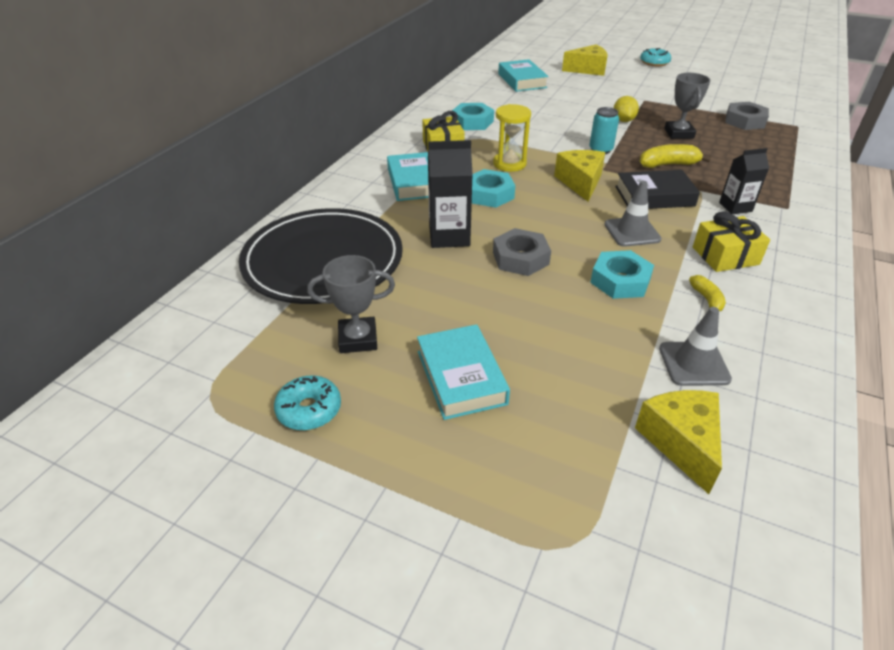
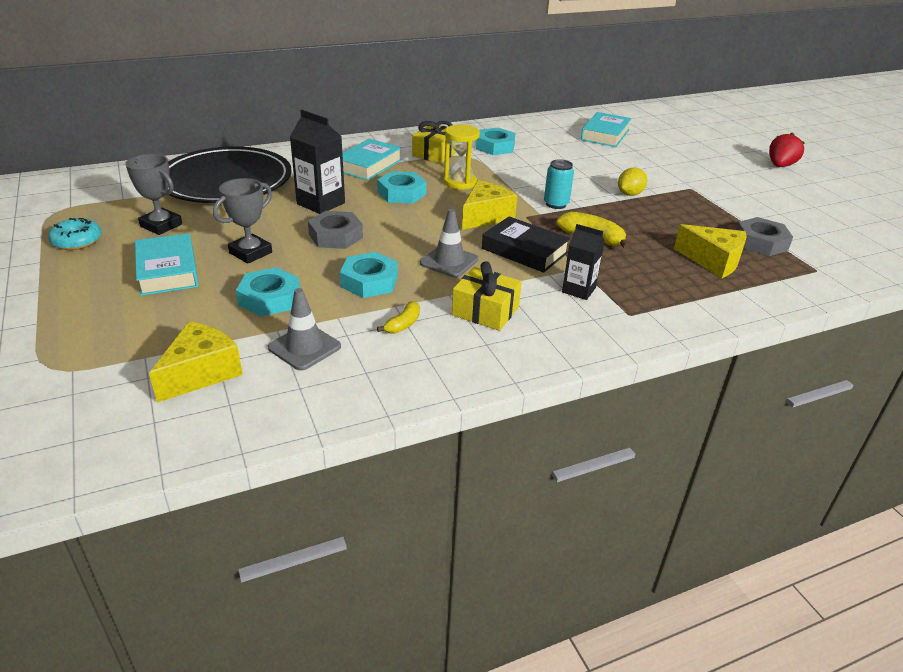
camera: 40 degrees right, 5 degrees down
(461, 377) = (168, 271): turquoise book -> turquoise book turned 45 degrees counterclockwise
(588, 69) = (691, 148): yellow cheese -> yellow cheese (713, 261)
(589, 343) = (269, 298): none -> turquoise nut
(654, 62) = (780, 166): turquoise donut -> red strawberry
(679, 133) = (661, 223): grey trophy -> grey trophy (250, 253)

